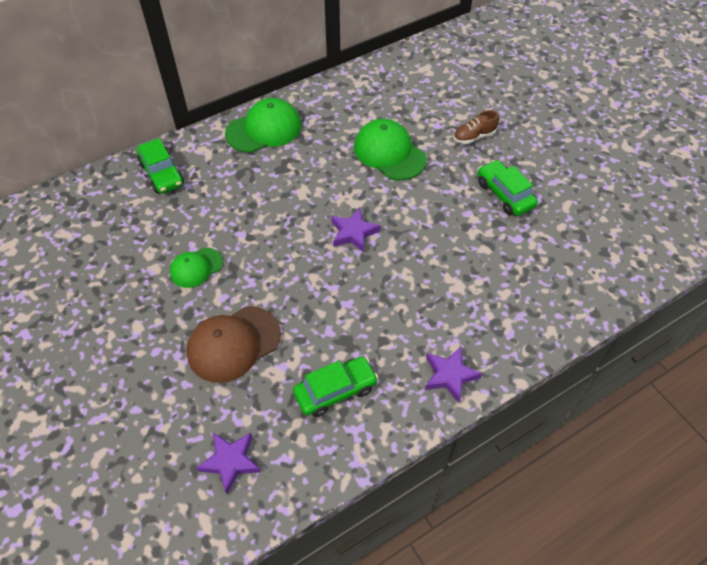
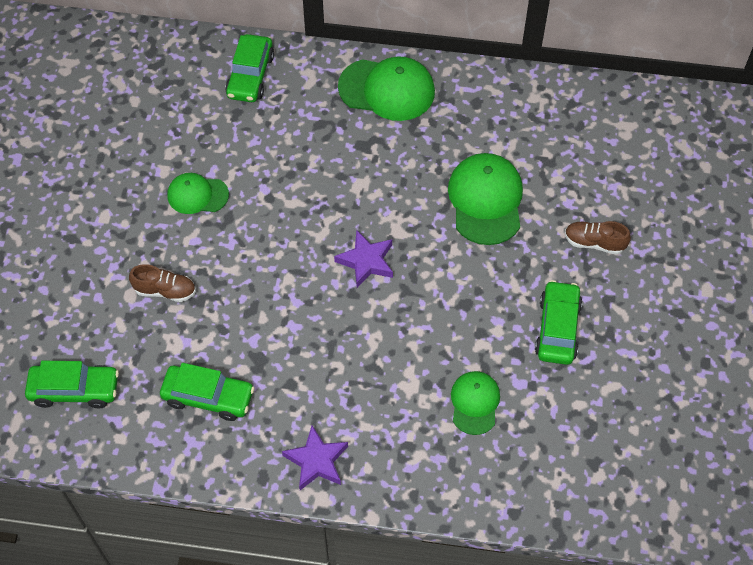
camera: 40 degrees right, 5 degrees up
(230, 462) = (75, 390): purple star -> green car
(233, 344) = (165, 291): brown cap -> brown shoe
(505, 268) = (475, 403): none -> green cap

